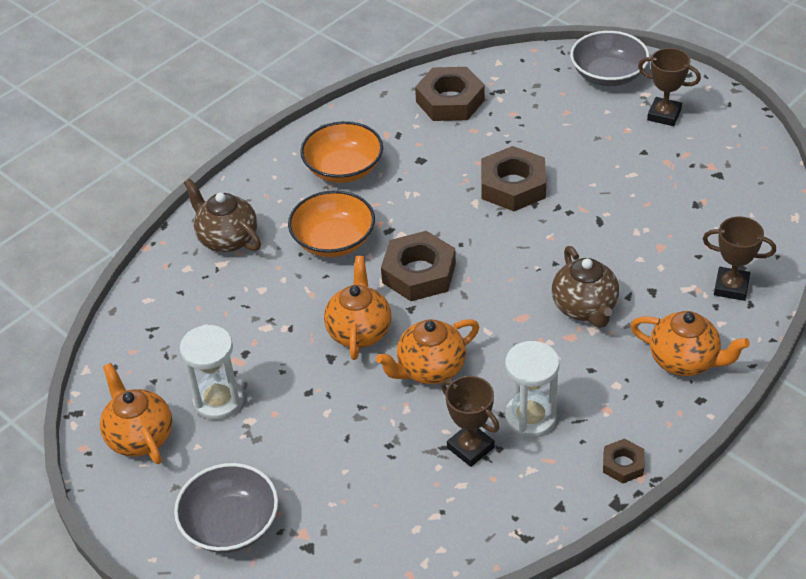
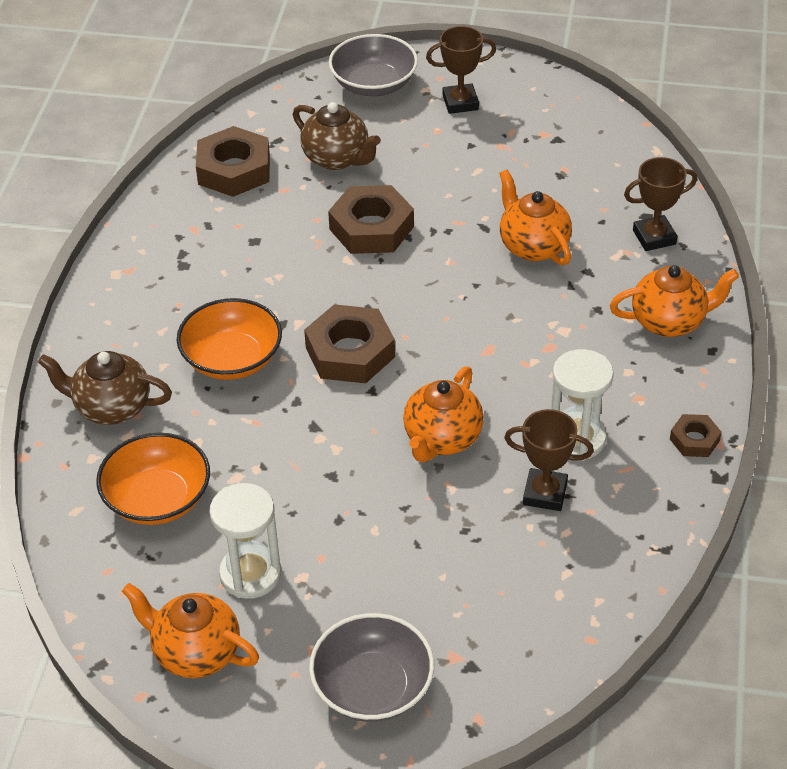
camera: 35 degrees left, 0 degrees up
(343, 168) = (178, 282): orange bowl -> orange bowl (157, 499)
(359, 331) = (339, 436): orange teapot -> orange teapot (533, 246)
(585, 308) = (540, 314): brown teapot -> brown teapot (337, 158)

